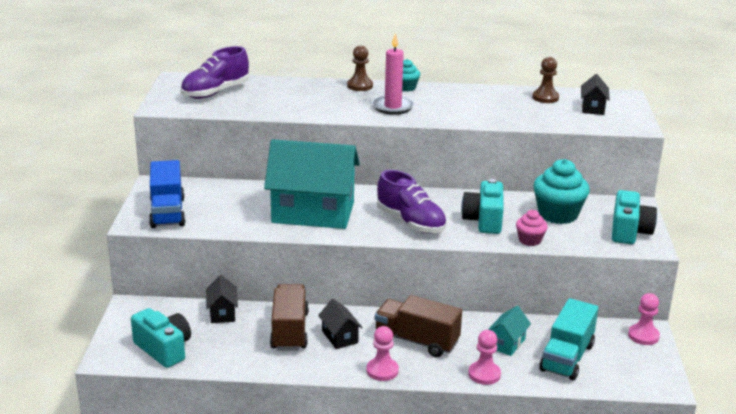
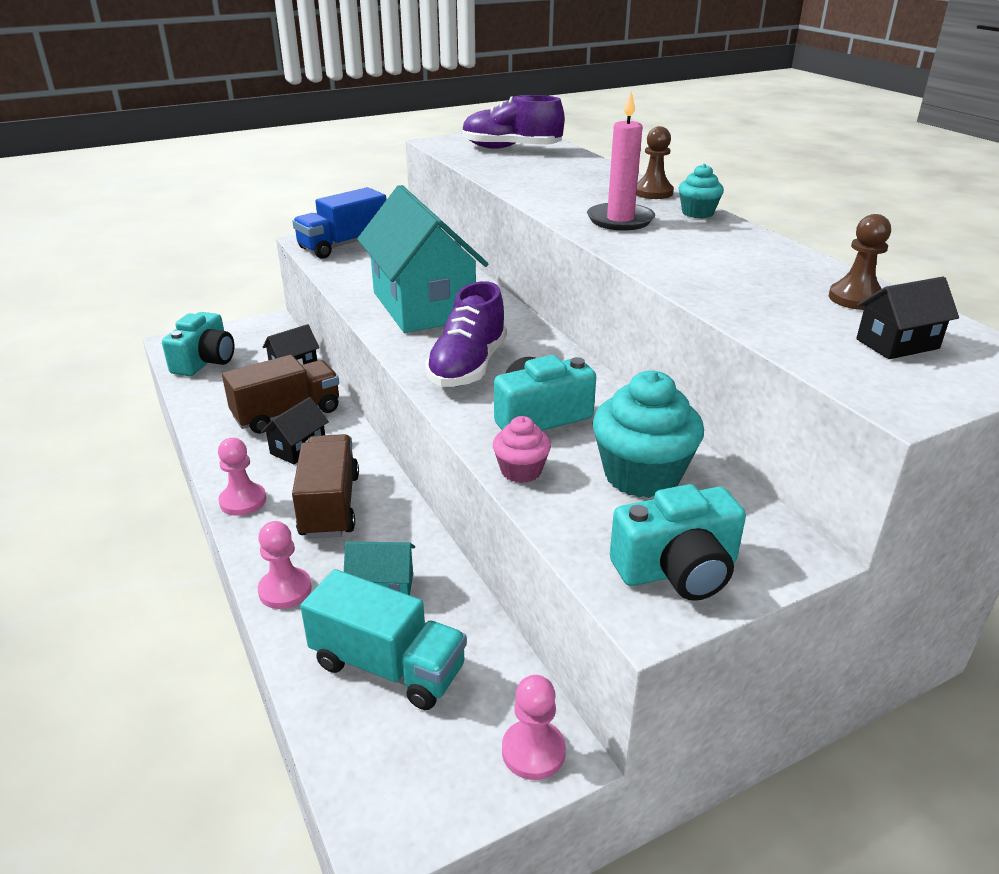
camera: 60 degrees right, 5 degrees up
(567, 357) = (388, 666): turquoise truck -> turquoise truck turned 150 degrees counterclockwise

